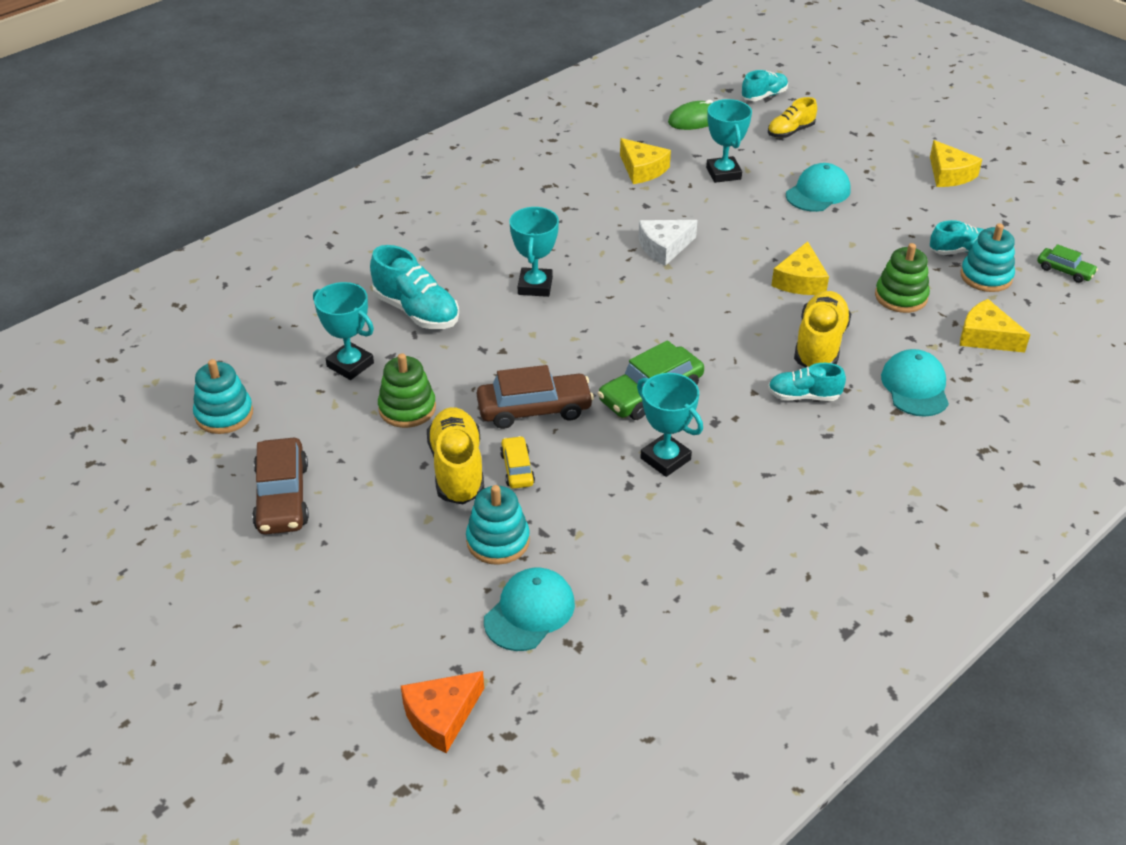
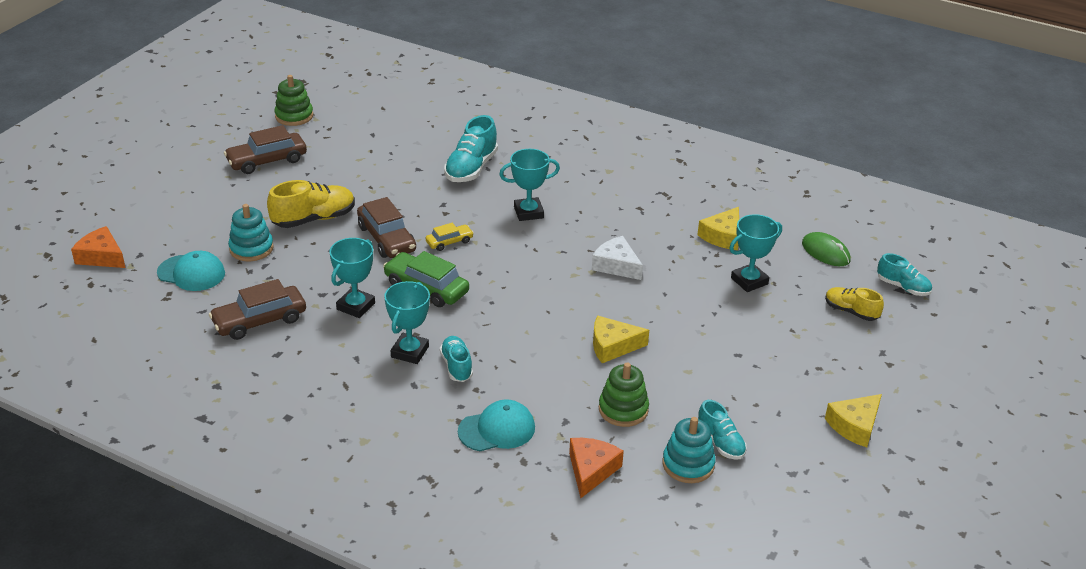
camera: 70 degrees right, 5 degrees down
(224, 414) = (334, 123): turquoise stacking toy -> none
(350, 365) = (401, 155): turquoise trophy -> turquoise trophy (410, 352)
(407, 408) = (366, 187): green stacking toy -> green stacking toy (294, 116)
(517, 469) = (323, 243): yellow car -> yellow car (449, 242)
(664, 552) = (259, 320): none -> brown car
(818, 192) = (758, 341): turquoise cap -> none
(819, 345) = (528, 367): yellow shoe -> none
(986, 337) = (591, 470): yellow cheese -> orange cheese
(1064, 271) = (732, 522): green car -> none

